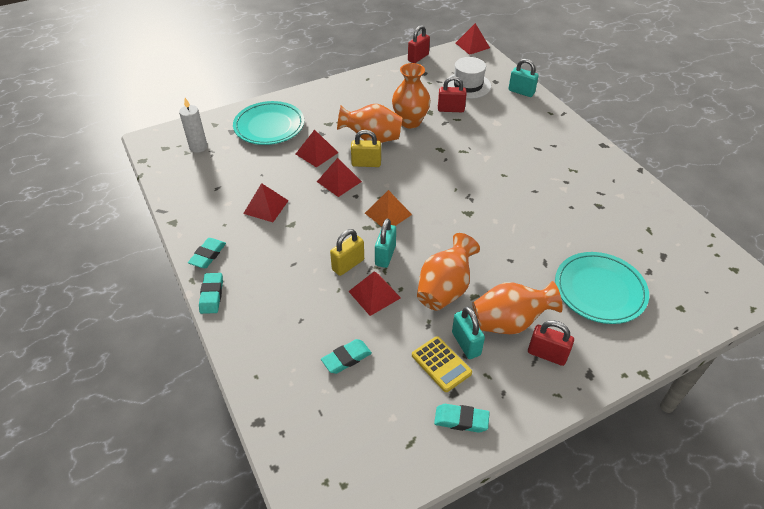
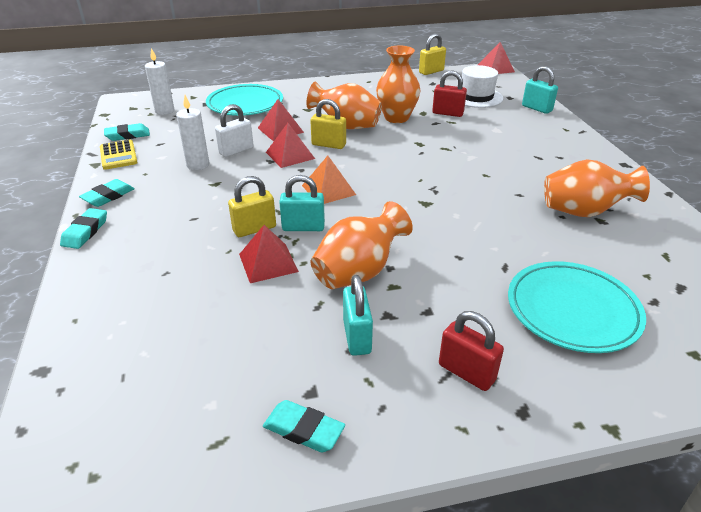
camera: 15 degrees right, 10 degrees down
(266, 207) = (198, 165): red pyramid -> white candle
(290, 184) = (236, 151): none -> white padlock
(346, 358) = (193, 323): turquoise eraser -> turquoise eraser (128, 135)
(385, 255) = (303, 227): turquoise padlock -> turquoise padlock turned 60 degrees clockwise
(418, 58) = (431, 71): red padlock -> yellow padlock
(441, 364) = (311, 354): yellow calculator -> yellow calculator (118, 155)
(509, 322) = (428, 324): orange vase -> orange vase (584, 212)

